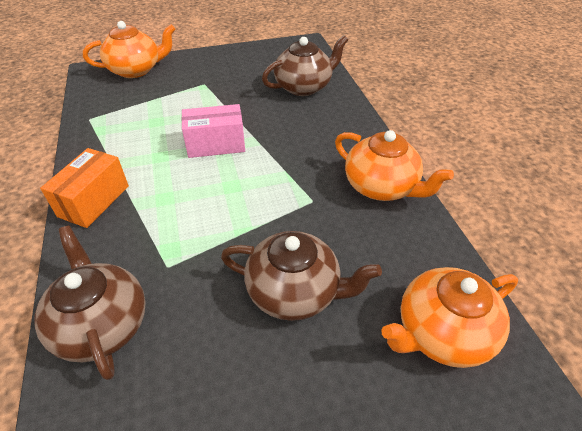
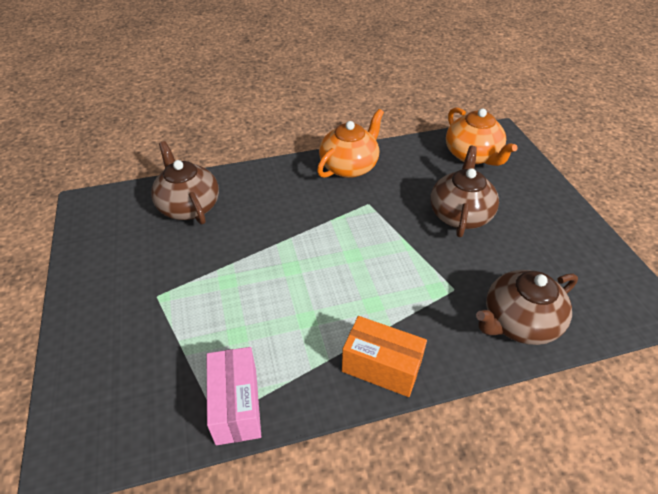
camera: 90 degrees left, 0 degrees up
(136, 70) = (87, 388): orange teapot -> none
(216, 145) = (288, 272): pink box -> pink box (237, 405)

